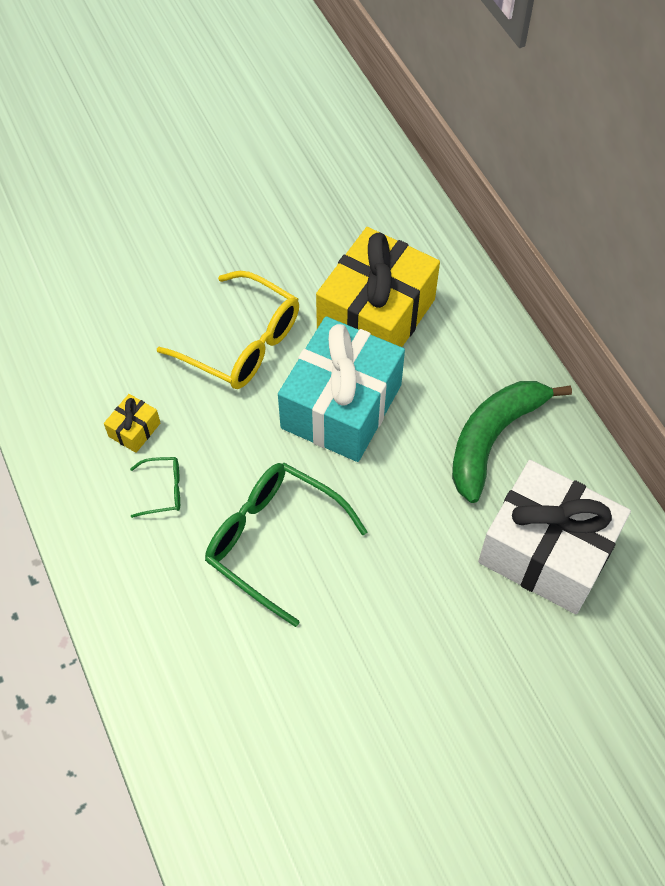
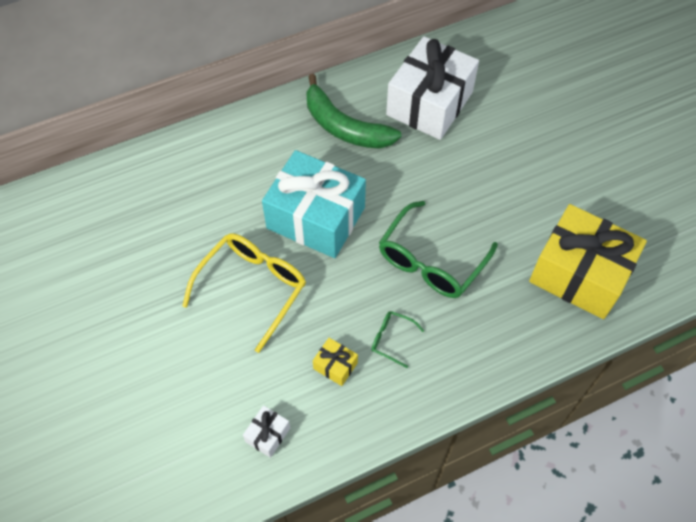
camera: 90 degrees left, 0 degrees up
(60, 365) = (267, 435): none -> white gift
(163, 490) = (391, 339): green glasses -> green glasses turned 60 degrees counterclockwise
(376, 315) = (232, 194): yellow gift -> yellow gift (579, 274)

